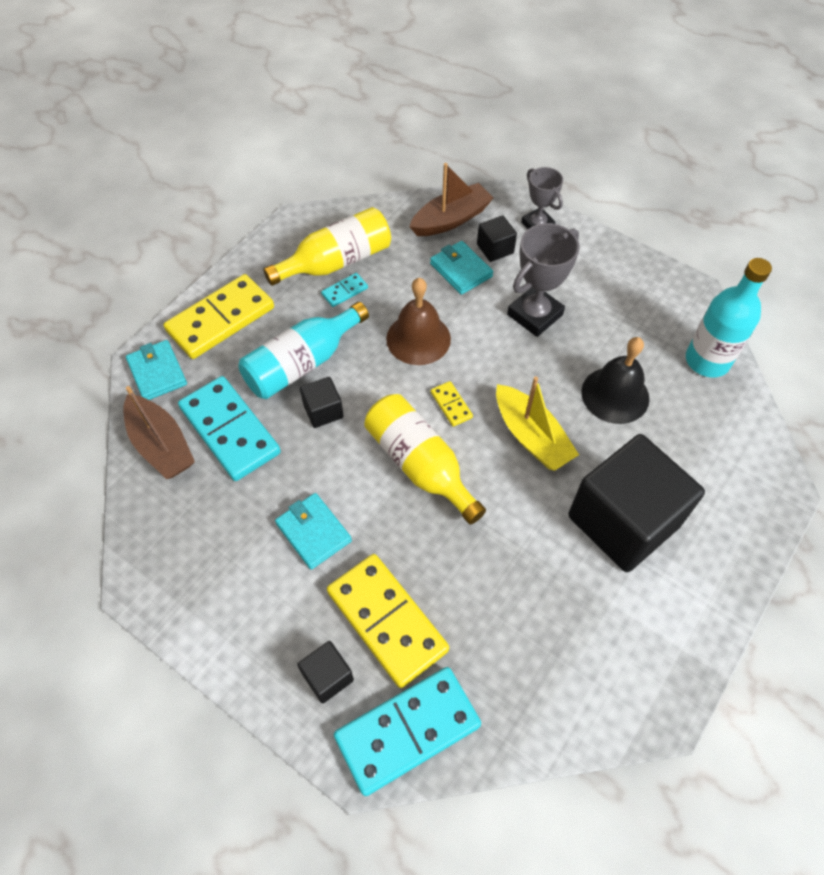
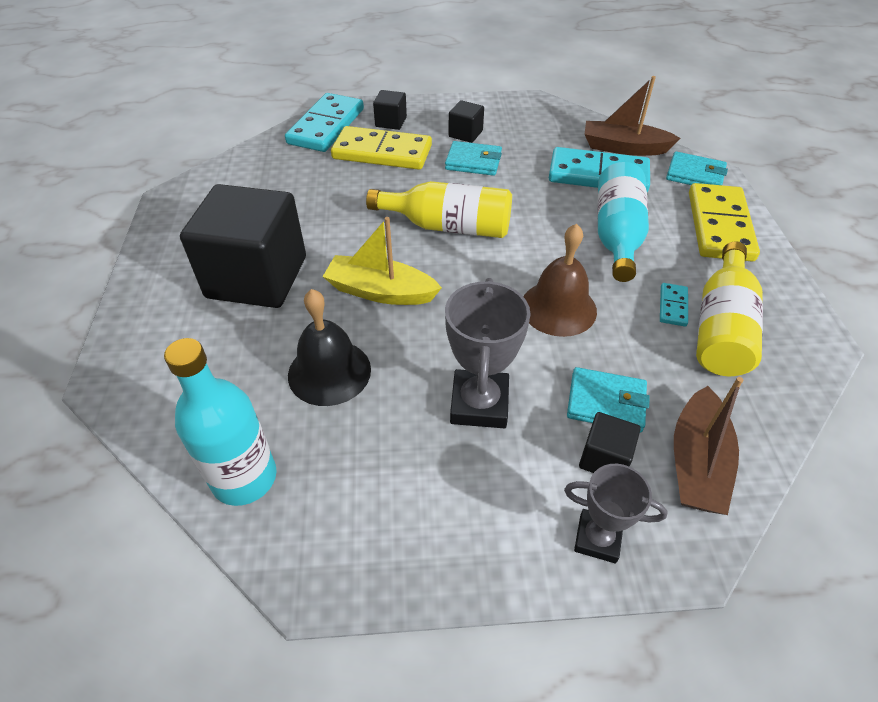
camera: 140 degrees right, 10 degrees down
(323, 411) = (557, 217): black cube -> black cube (465, 134)
(451, 405) = (470, 275): yellow domino -> none

